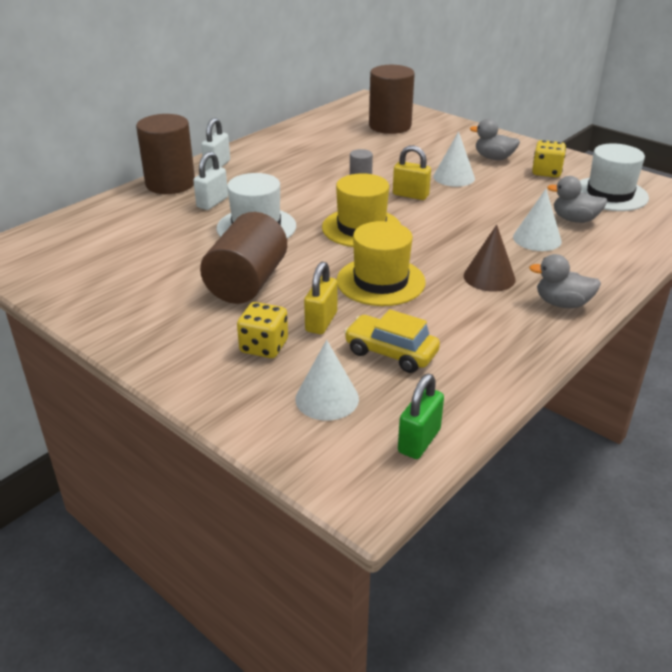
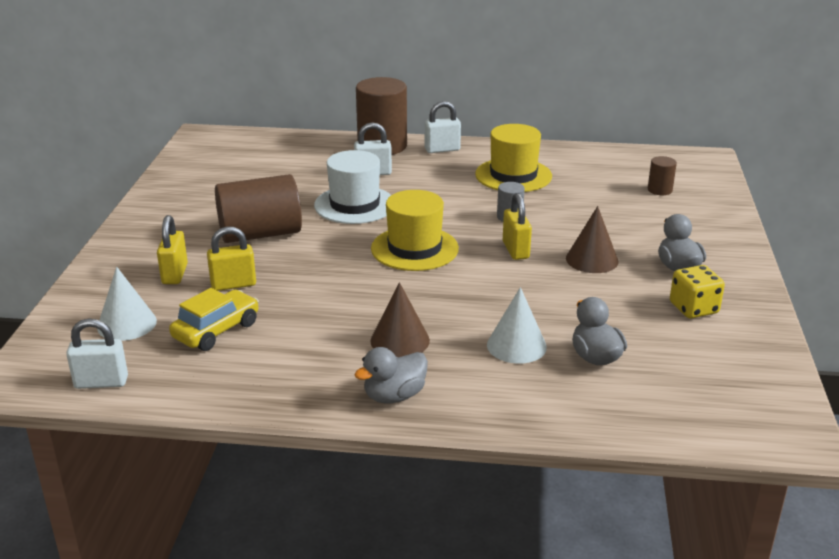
camera: 55 degrees right, 5 degrees down
(264, 346) = (175, 274): yellow dice -> yellow padlock
(380, 281) = (328, 289): yellow hat -> yellow hat (513, 175)
(390, 126) = (659, 190): brown cylinder -> brown cylinder, size x0.46
(391, 353) = (216, 330): yellow car -> yellow car turned 45 degrees clockwise
(419, 441) = (101, 382): green padlock -> white padlock
(454, 177) = (592, 259): white cone -> brown cone
(562, 303) = (394, 396): grey duck -> grey duck turned 105 degrees counterclockwise
(609, 194) = (699, 364): white hat -> none

